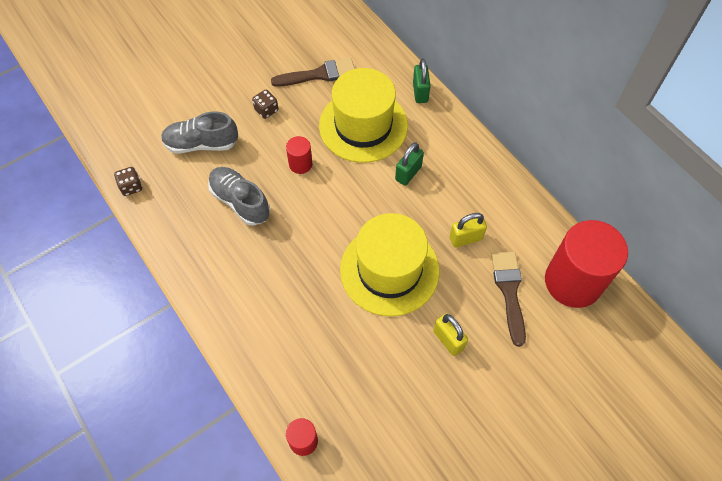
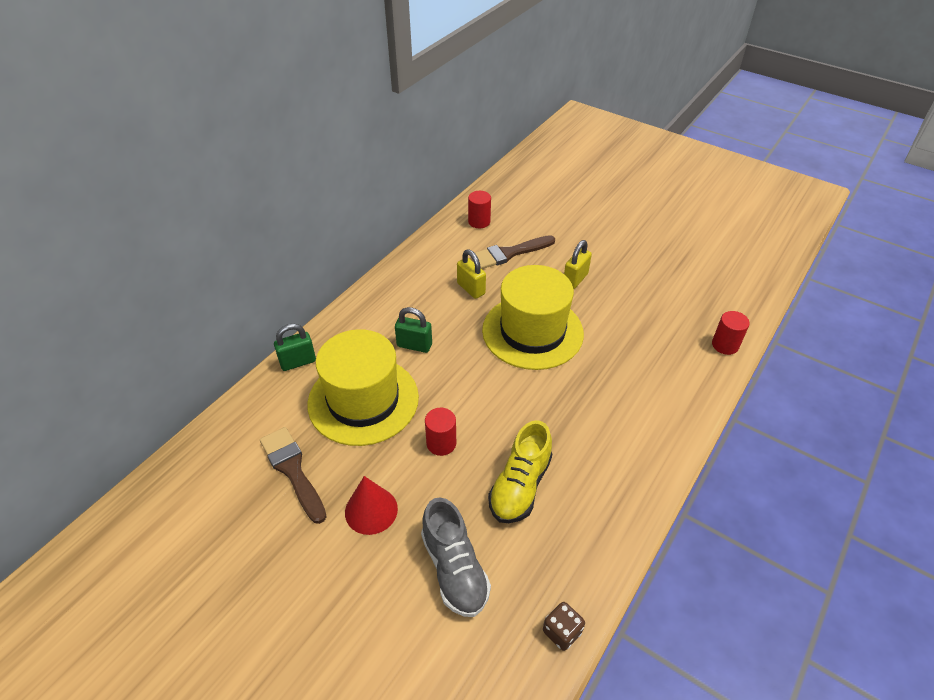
camera: 110 degrees left, 15 degrees down
(240, 201) = (520, 486): grey shoe -> yellow shoe
(266, 110) = (371, 510): brown dice -> red cone
(573, 281) = (479, 221): red cylinder -> red cylinder, size x0.45

